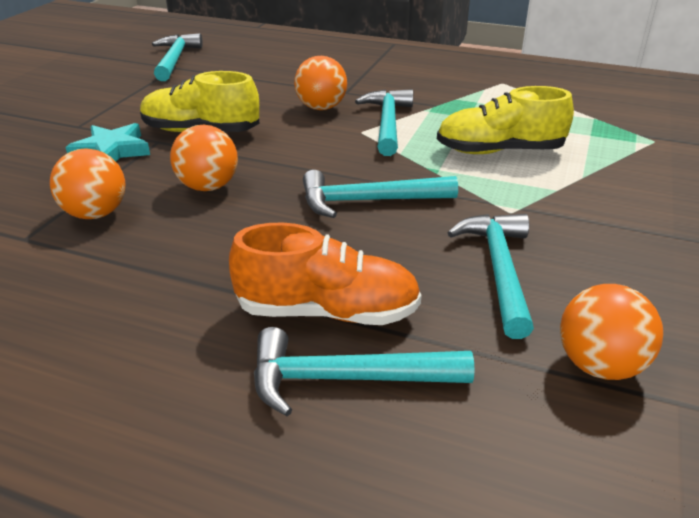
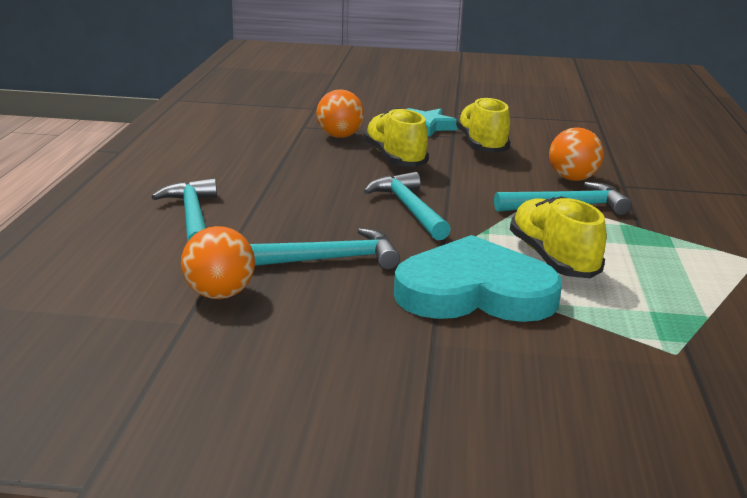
camera: 75 degrees right, 10 degrees down
(175, 59) = (614, 118): turquoise hammer -> none
(208, 187) = (395, 158): orange ball -> yellow shoe
(327, 311) = (257, 207): orange shoe -> none
(569, 198) = (475, 292): none -> turquoise heart

